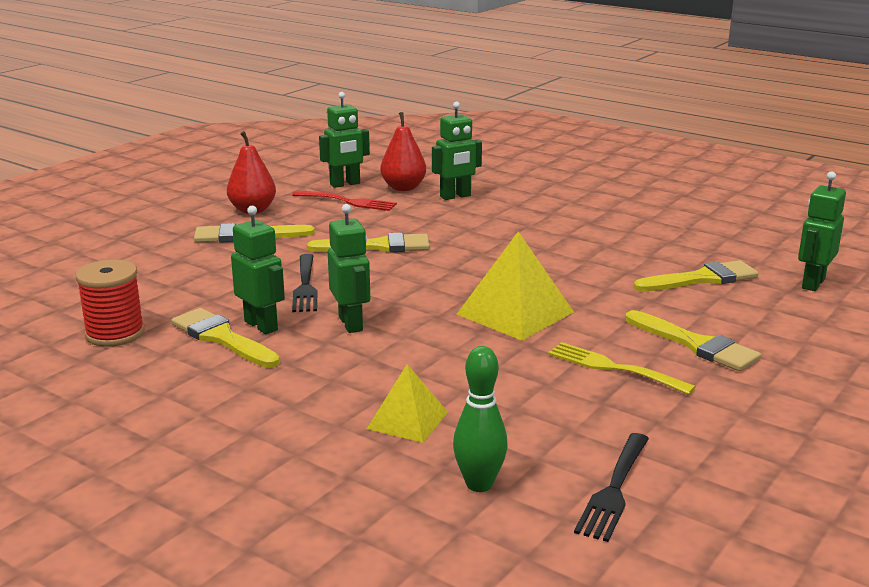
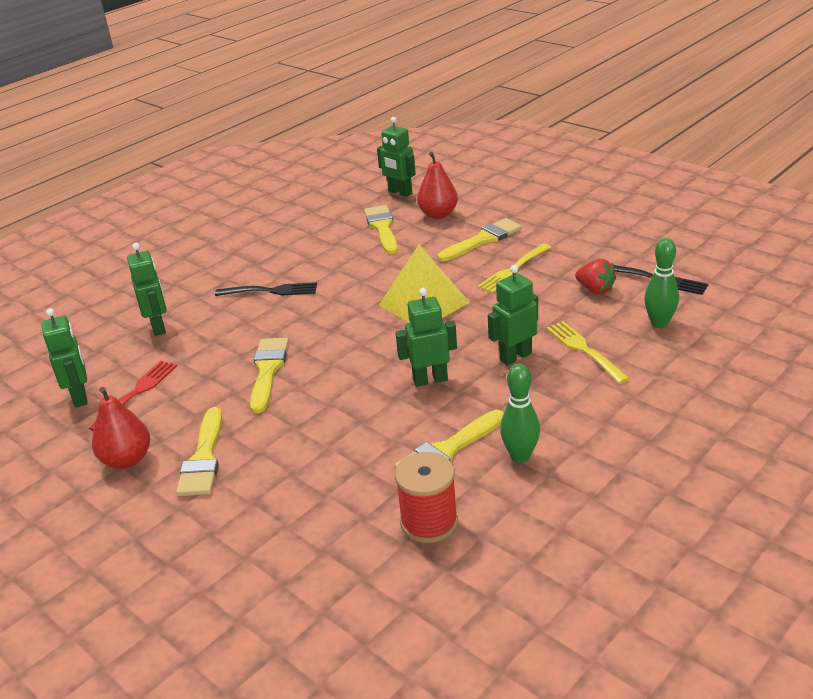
camera: 80 degrees left, 10 degrees up
(198, 377) = (520, 456): none -> green bowling pin
(261, 325) = (426, 429): green robot -> green robot (515, 356)
(305, 285) = (345, 409): black fork -> black fork (270, 291)
(403, 188) = (115, 358): red pear -> red pear (438, 214)
(407, 420) = (585, 350): yellow pyramid -> yellow fork
(571, 431) = (595, 289): none -> red strawberry

